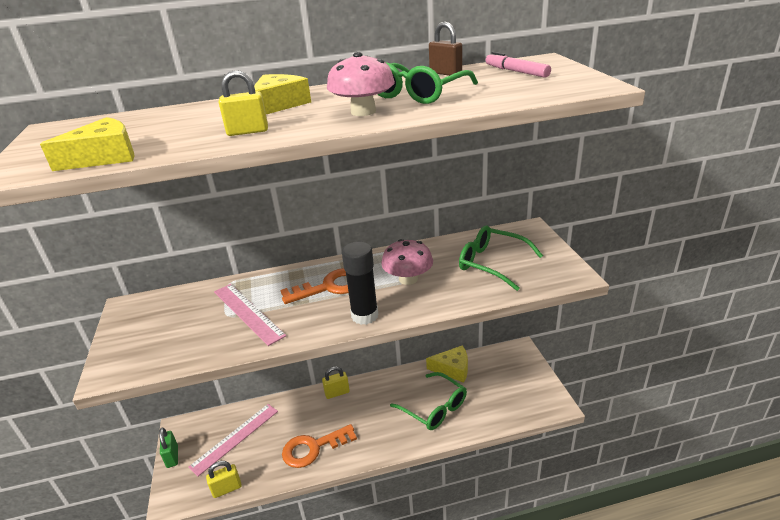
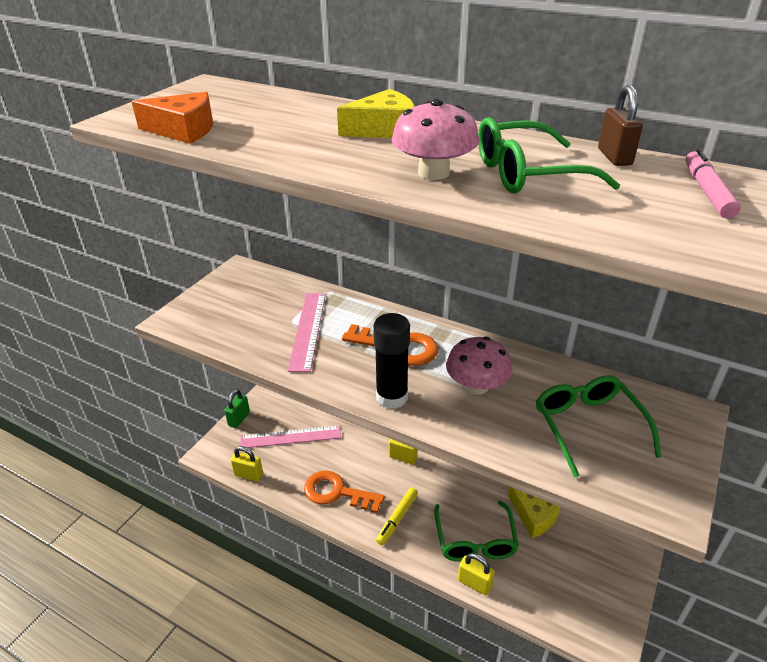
camera: 40 degrees right, 5 degrees up
(104, 157) = (183, 130): yellow cheese -> orange cheese
(248, 132) = (306, 151): yellow padlock -> yellow padlock (474, 583)
(373, 432) = (397, 519): none -> yellow marker

